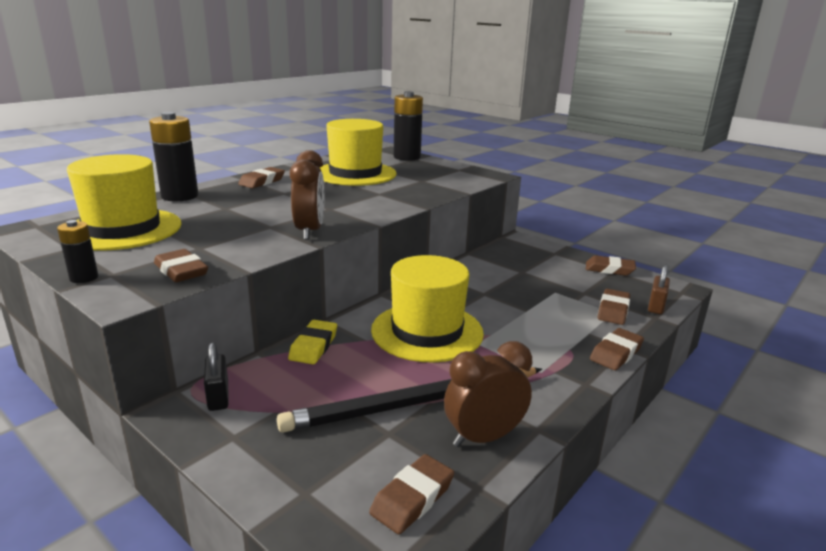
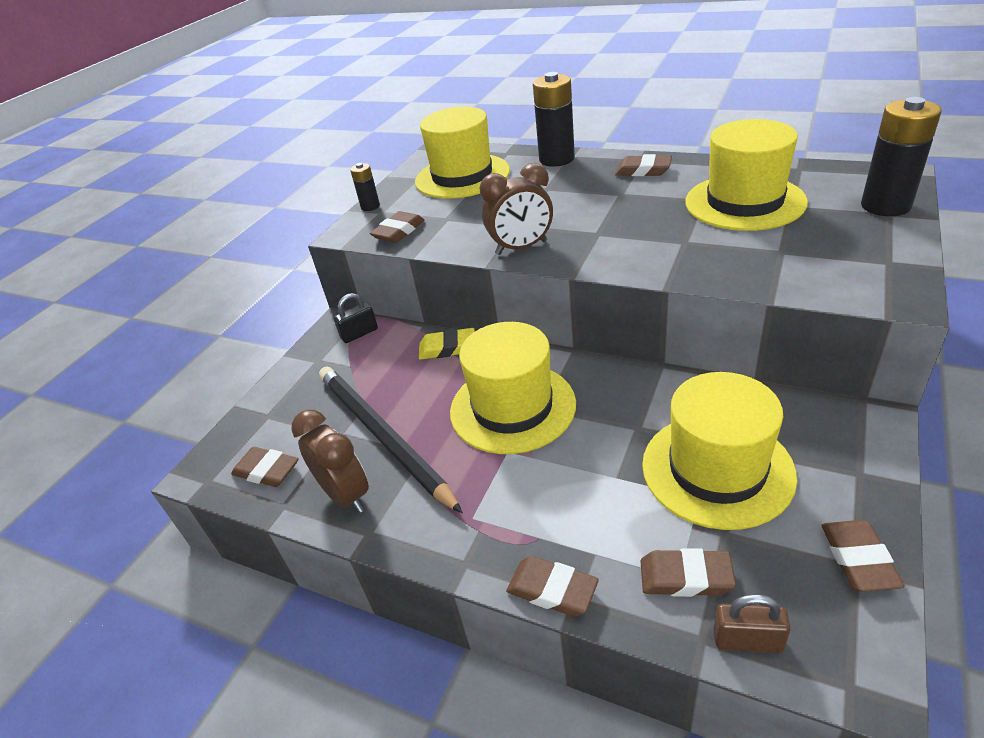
camera: 80 degrees right, 15 degrees up
(534, 282) = (717, 469): none -> yellow hat

